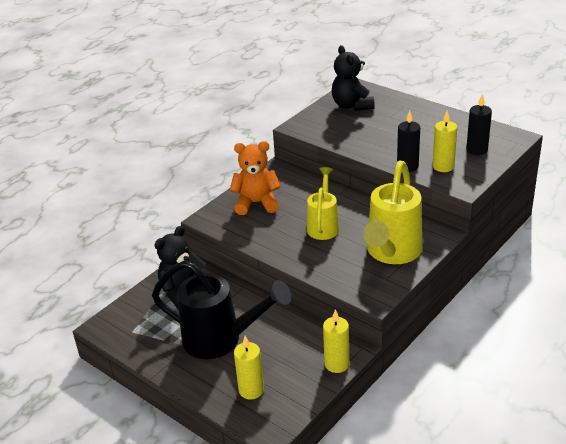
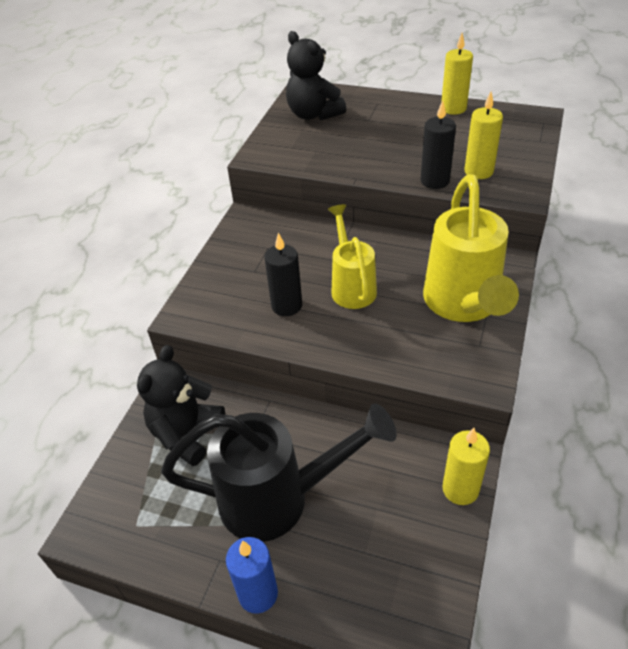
camera: 20 degrees left, 10 degrees up
(184, 382) = (258, 594): none -> blue candle
(251, 390) = (364, 574): yellow candle -> yellow candle (453, 108)
(256, 203) = (243, 274): orange teddy bear -> none
(477, 150) = (503, 141): black candle -> black candle (286, 306)

